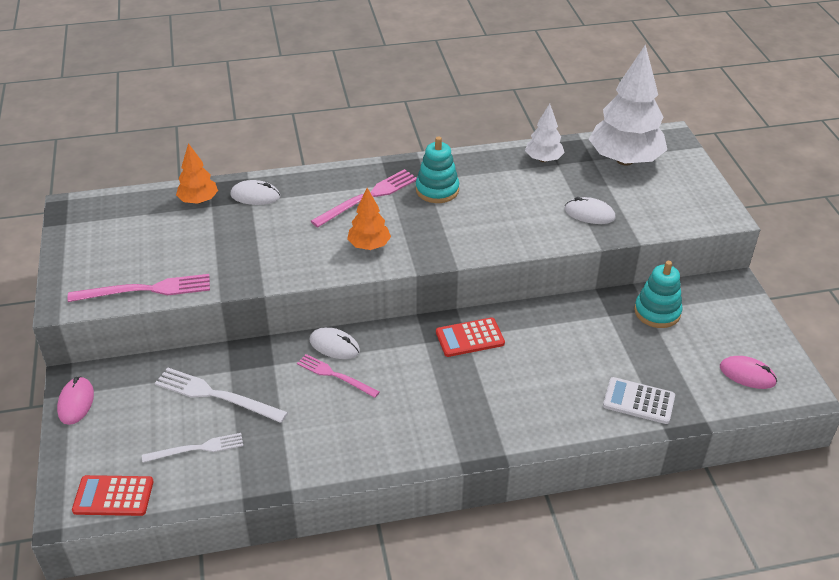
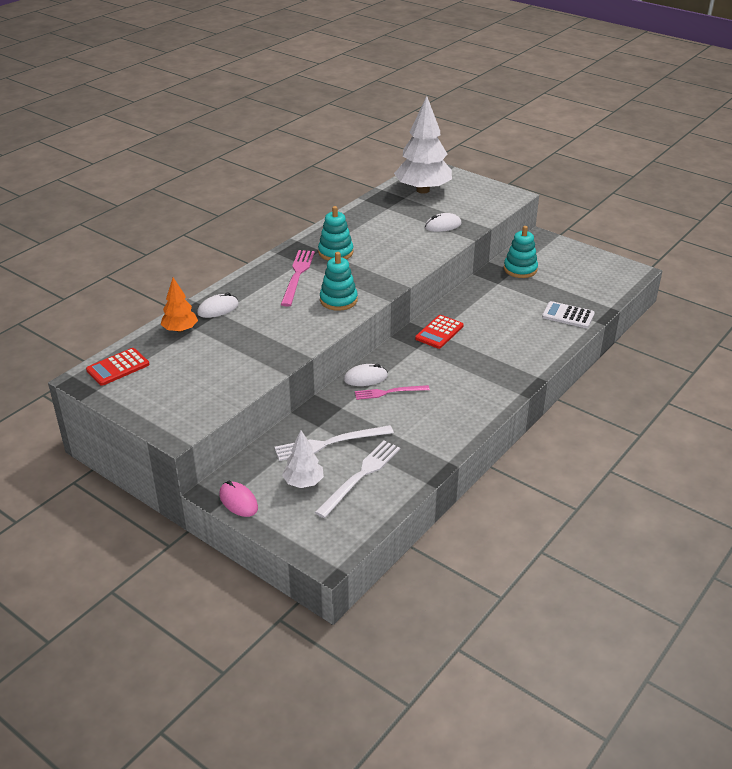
camera: 40 degrees left, 5 degrees down
(113, 496) = (345, 531): red calculator -> red calculator (118, 367)
(146, 290) = (226, 395): pink fork -> none
(197, 448) = (360, 476): white fork -> white fork, size x1.51
(369, 245) = (338, 300): orange tree -> turquoise stacking toy
(543, 159) = (376, 209): white tree -> white tree (303, 482)
(638, 401) = (568, 315): white calculator -> white calculator turned 45 degrees clockwise
(747, 375) = (601, 276): pink mouse -> none

